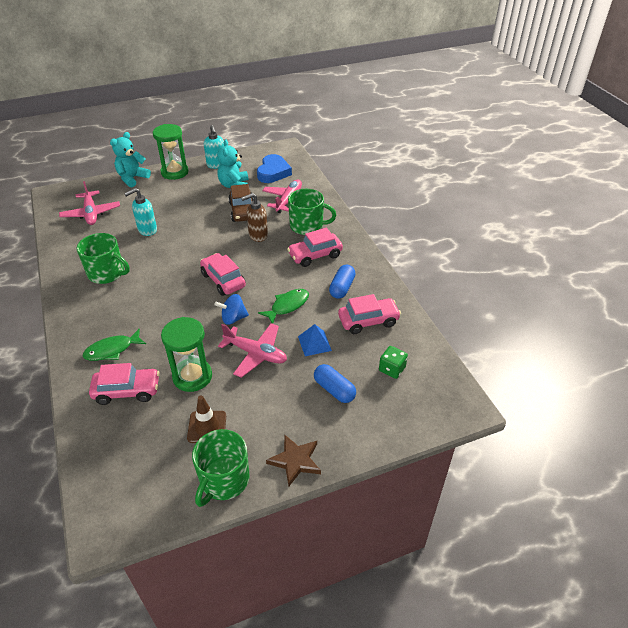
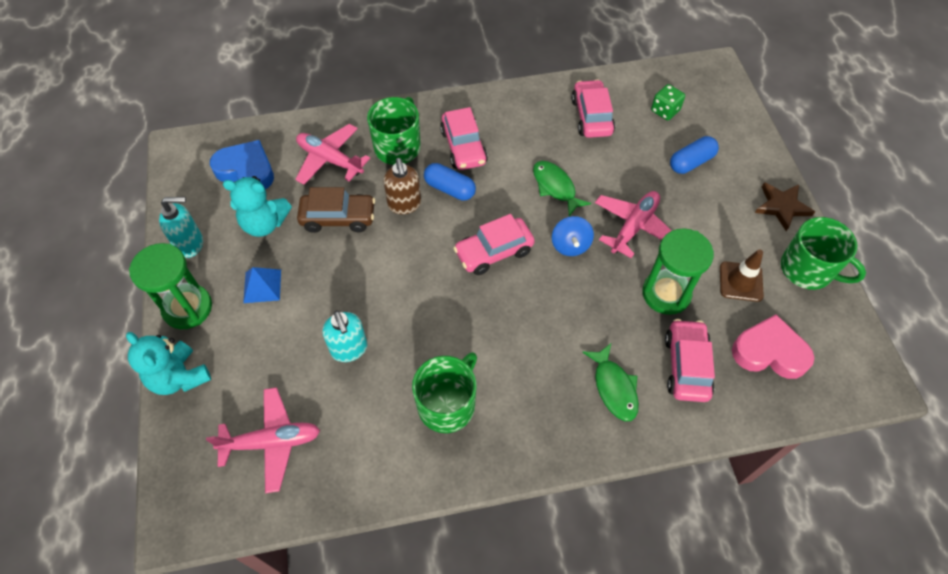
camera: 80 degrees left, 15 degrees up
(137, 447) = (769, 352): none -> pink heart
(314, 343) = (621, 169): blue pyramid -> blue pyramid (262, 286)
(342, 288) = (531, 130): blue capsule -> blue capsule (450, 189)

